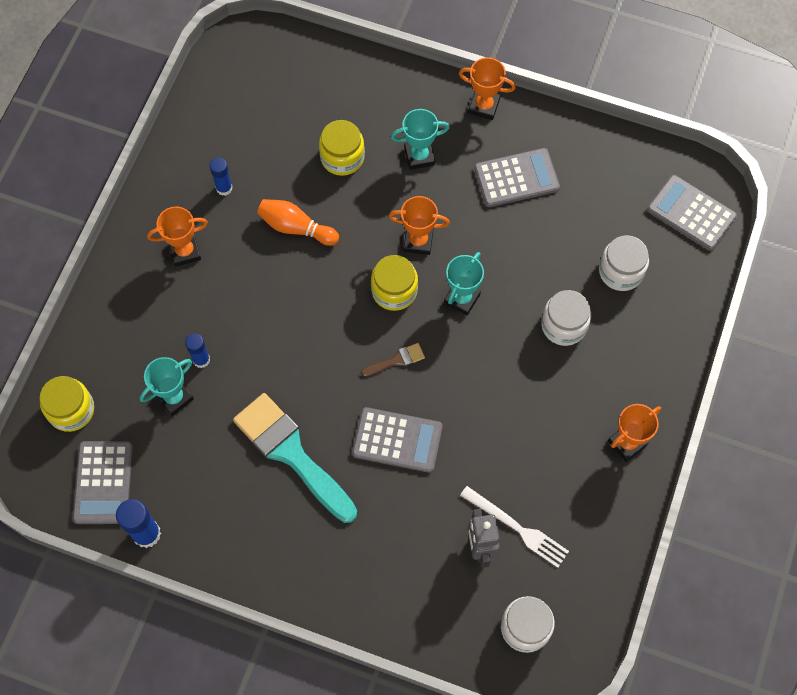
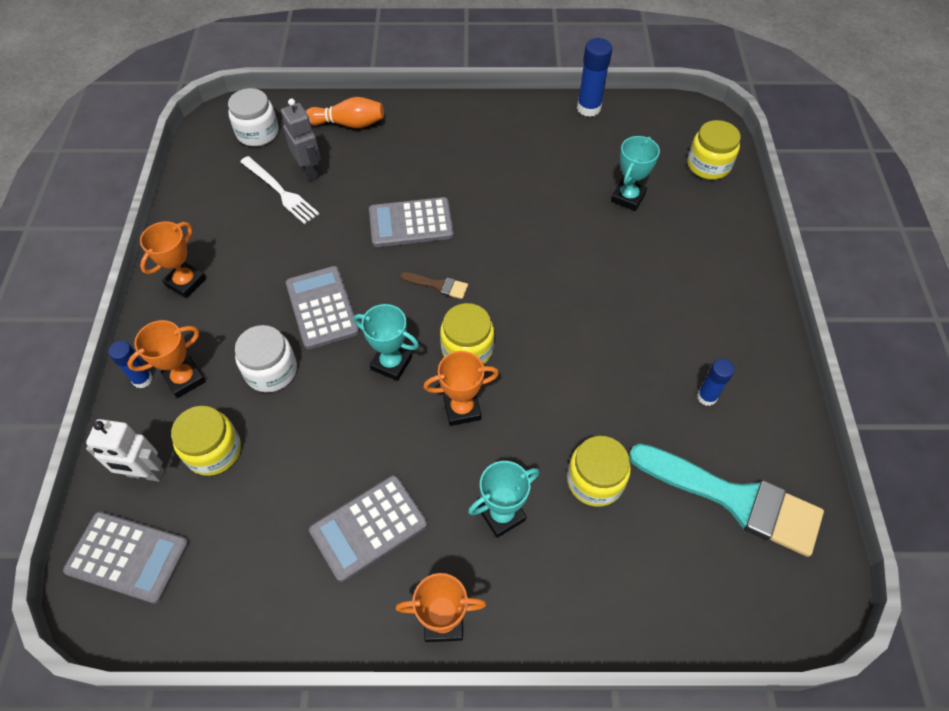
camera: 160 degrees right, 10 degrees down
(103, 483) = (645, 128): grey calculator -> grey calculator (322, 308)
(185, 251) = (703, 319): orange trophy -> orange trophy (185, 379)
(201, 360) = (623, 232): blue glue stick -> blue glue stick (142, 379)
(291, 453) = (501, 188): turquoise brush -> turquoise brush (734, 499)
(296, 227) = (603, 380): orange bowling pin -> orange bowling pin (348, 124)
(396, 360) = (438, 285): brown brush -> brown brush turned 120 degrees counterclockwise
(462, 298) = (391, 363): turquoise trophy -> turquoise trophy turned 75 degrees counterclockwise
(517, 528) = (280, 191): white fork -> white fork turned 150 degrees counterclockwise
(621, 271) = (213, 451): white jar -> yellow jar
(675, 270) = (145, 473): none -> white robot

